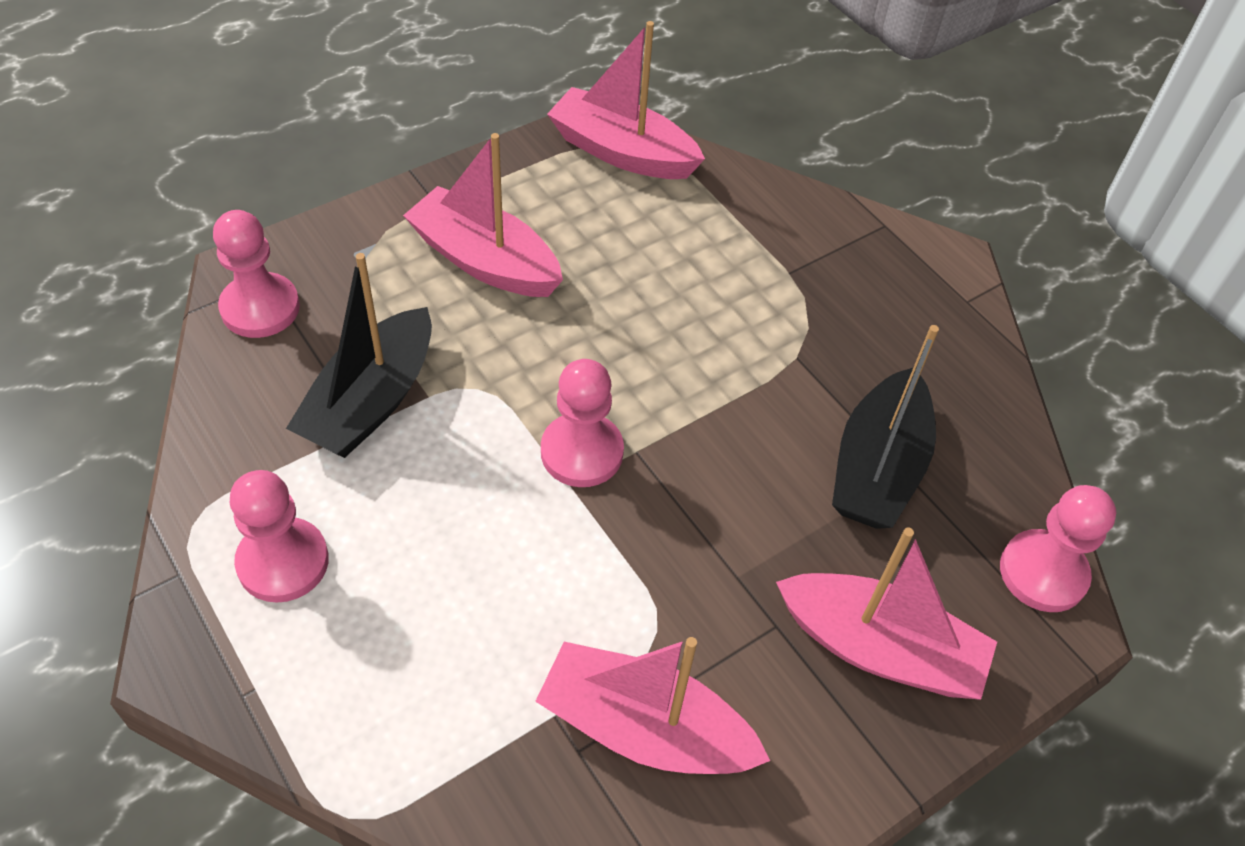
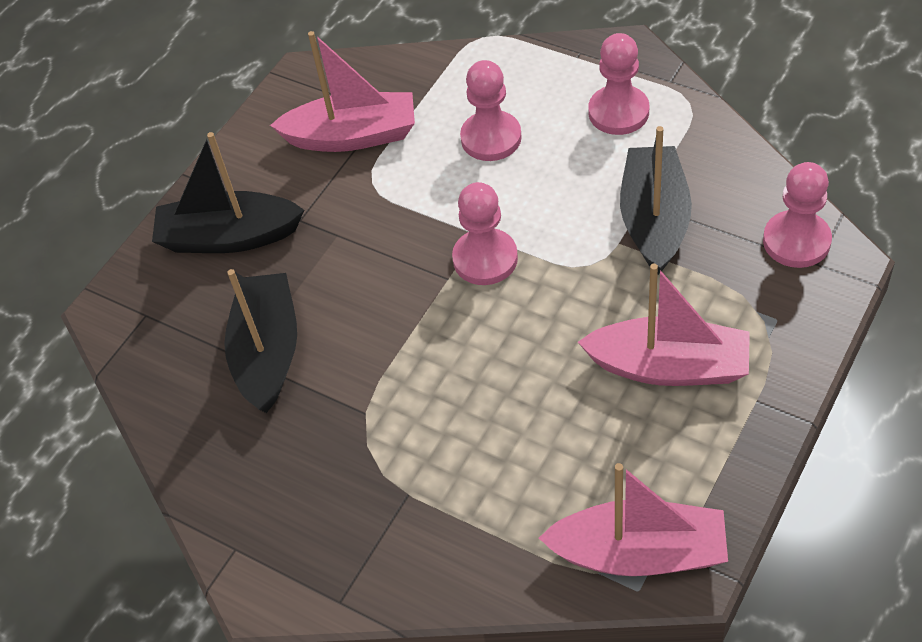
camera: 165 degrees right, 0 degrees up
(880, 649) = (229, 237): pink boat -> black boat
(1043, 573) = (129, 334): pink pawn -> pink pawn (491, 138)

